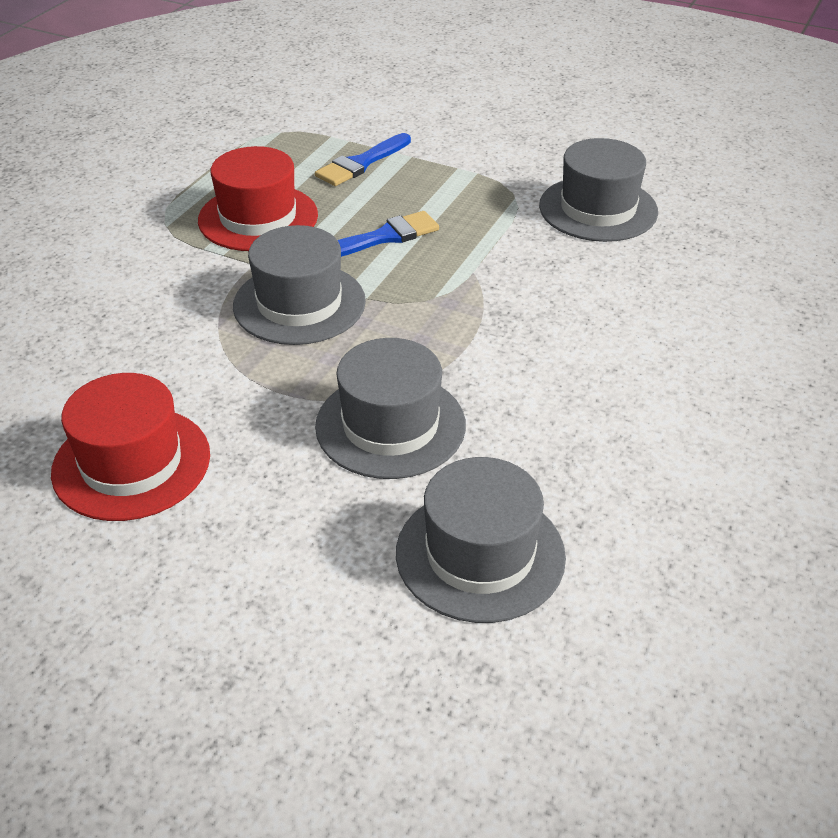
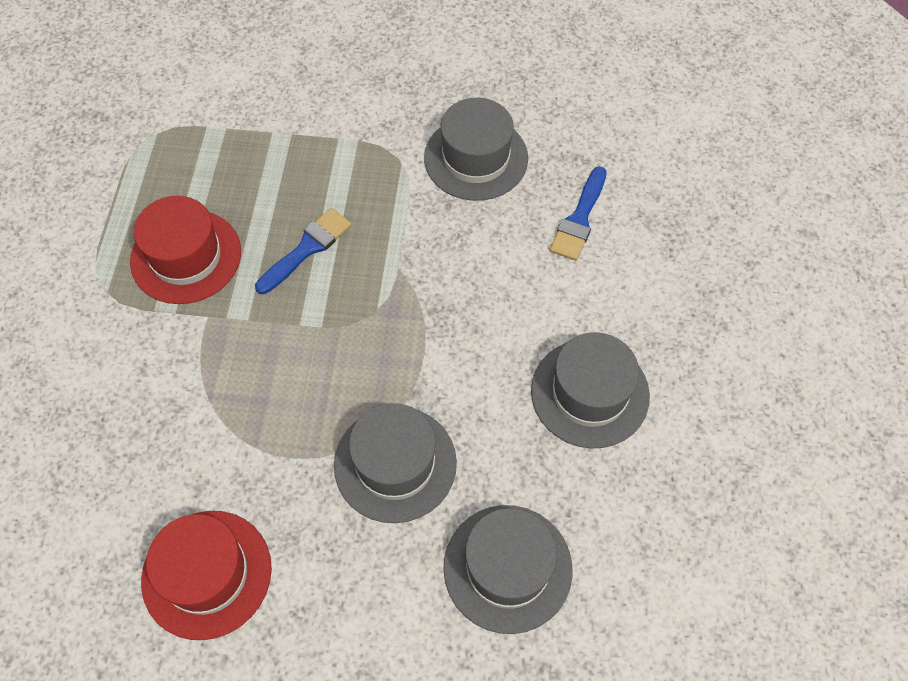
camera: 20 degrees left, 20 degrees up
(299, 303) = (267, 352): grey hat -> grey hat (590, 393)
(361, 163) = (250, 156): blue brush -> blue brush (579, 219)

